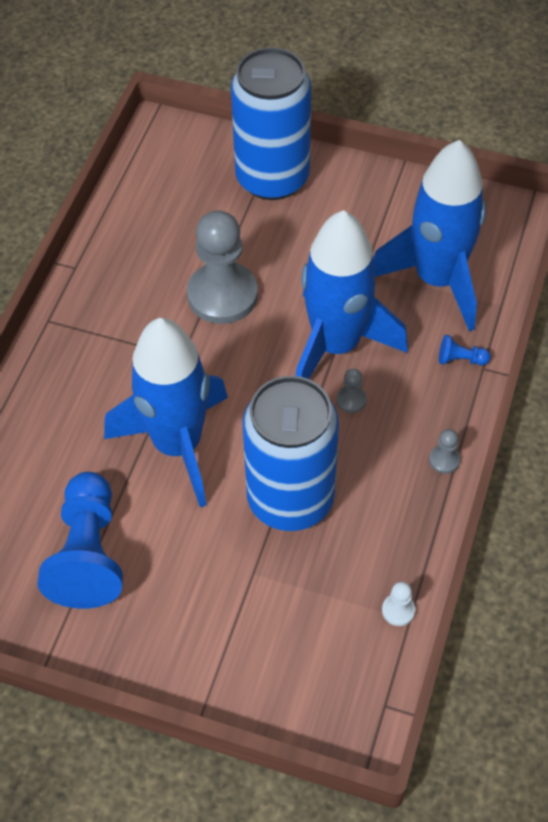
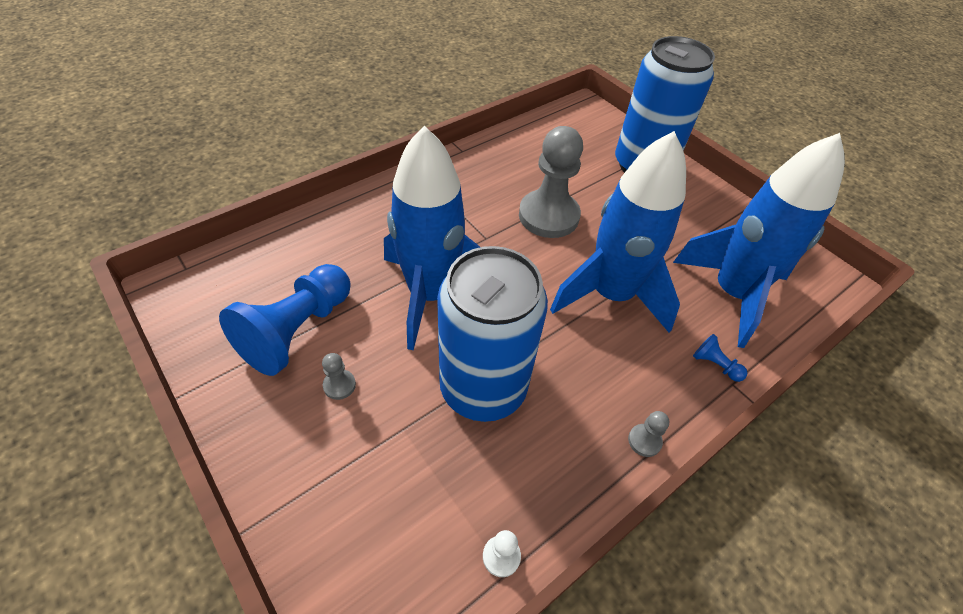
camera: 30 degrees right, 5 degrees down
(351, 400) = (594, 341): grey pawn -> grey pawn (339, 385)

